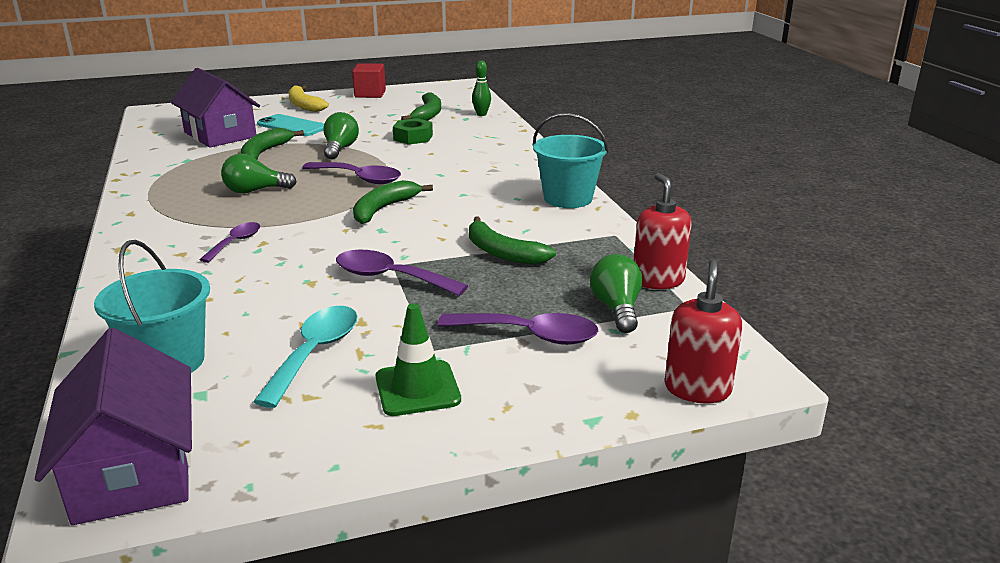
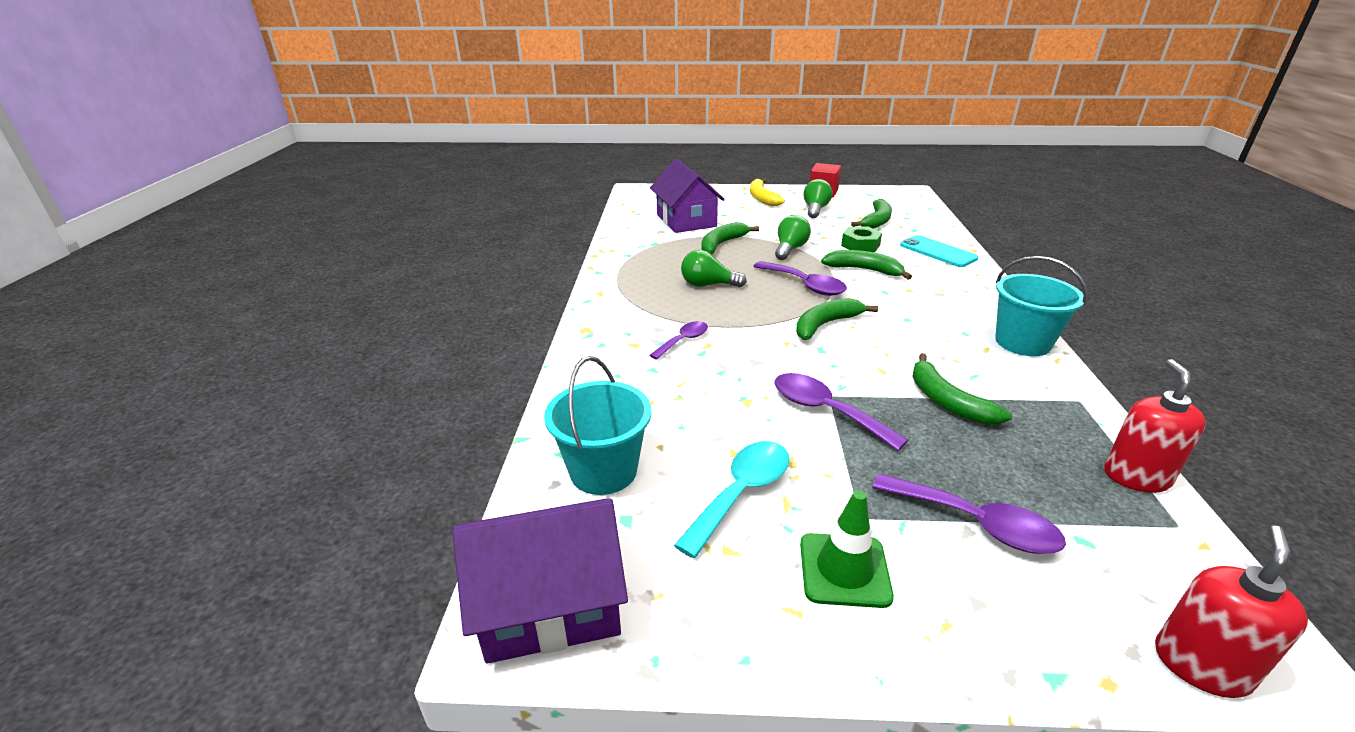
camera: 20 degrees right, 5 degrees up
(133, 471) = (550, 604): purple house -> purple house turned 75 degrees clockwise
(292, 126) = (749, 219): turquoise phone -> turquoise phone (937, 252)
(418, 158) = (864, 270): none -> green banana
(481, 114) = (930, 227): green bowling pin -> none
(616, 309) = (1084, 508): green light bulb -> green light bulb (815, 209)

